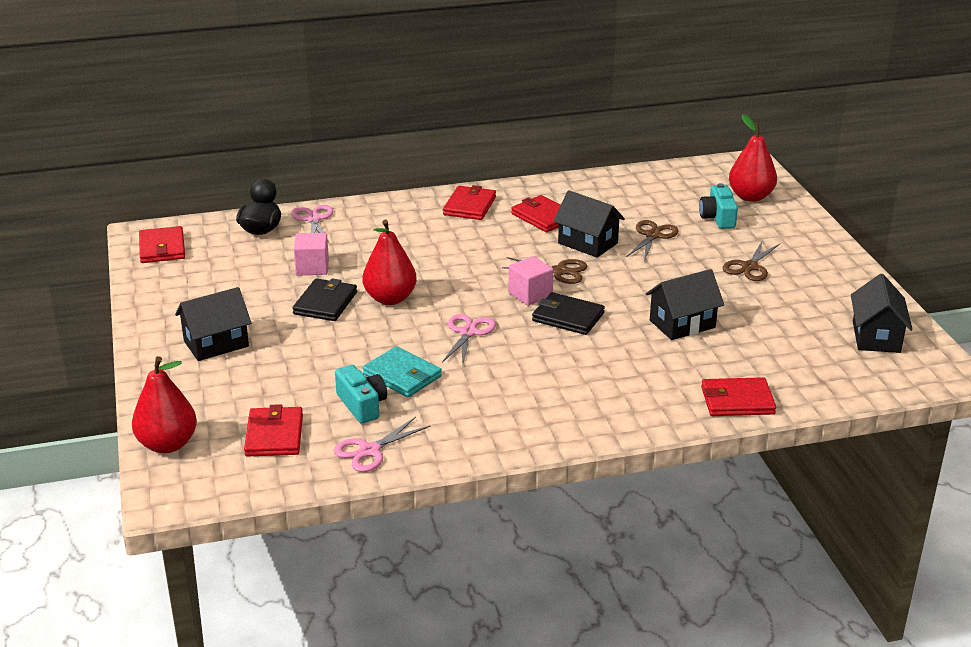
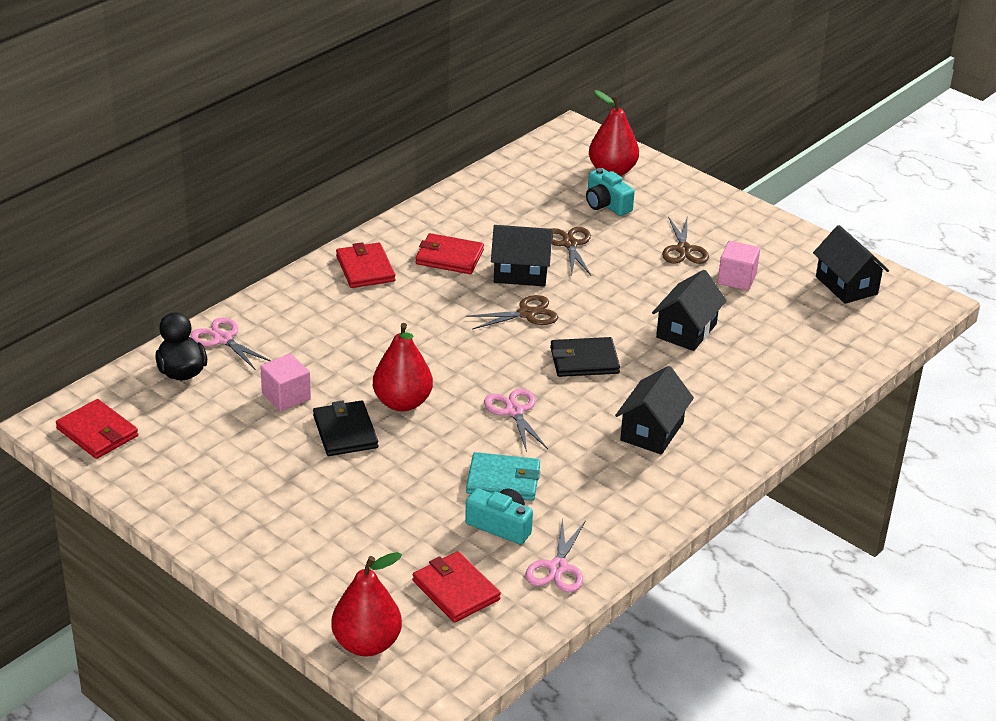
camera: 35 degrees left, 5 degrees up
(216, 344) = (288, 519): black house -> black house (652, 431)
(530, 294) = (526, 349): pink cube -> pink cube (737, 279)
(737, 401) = (801, 390): red wallet -> none

